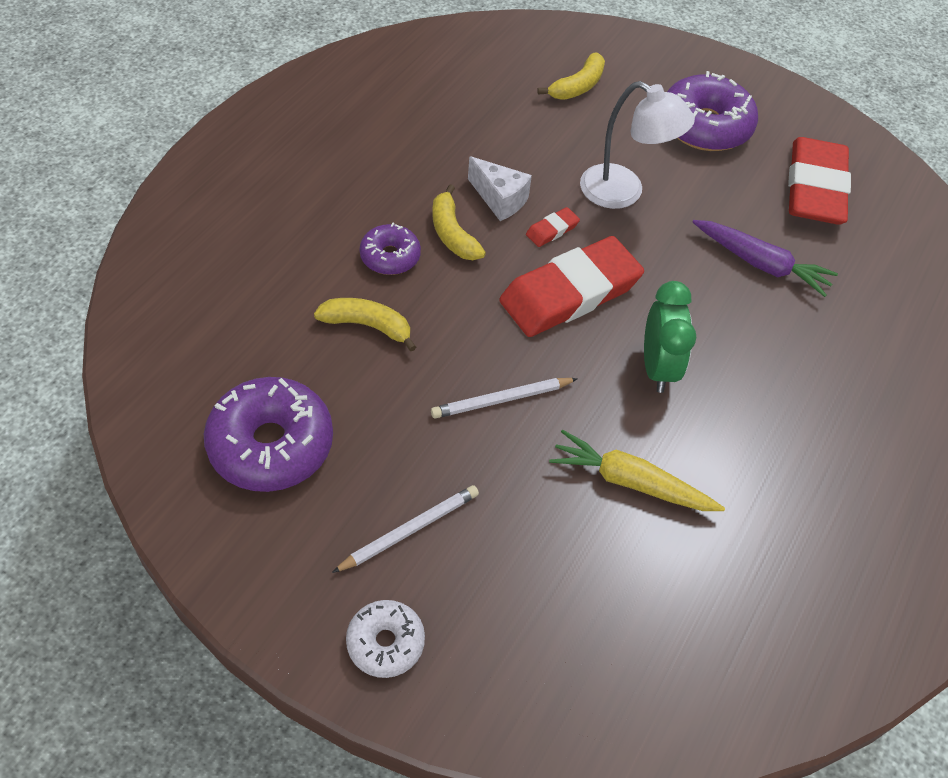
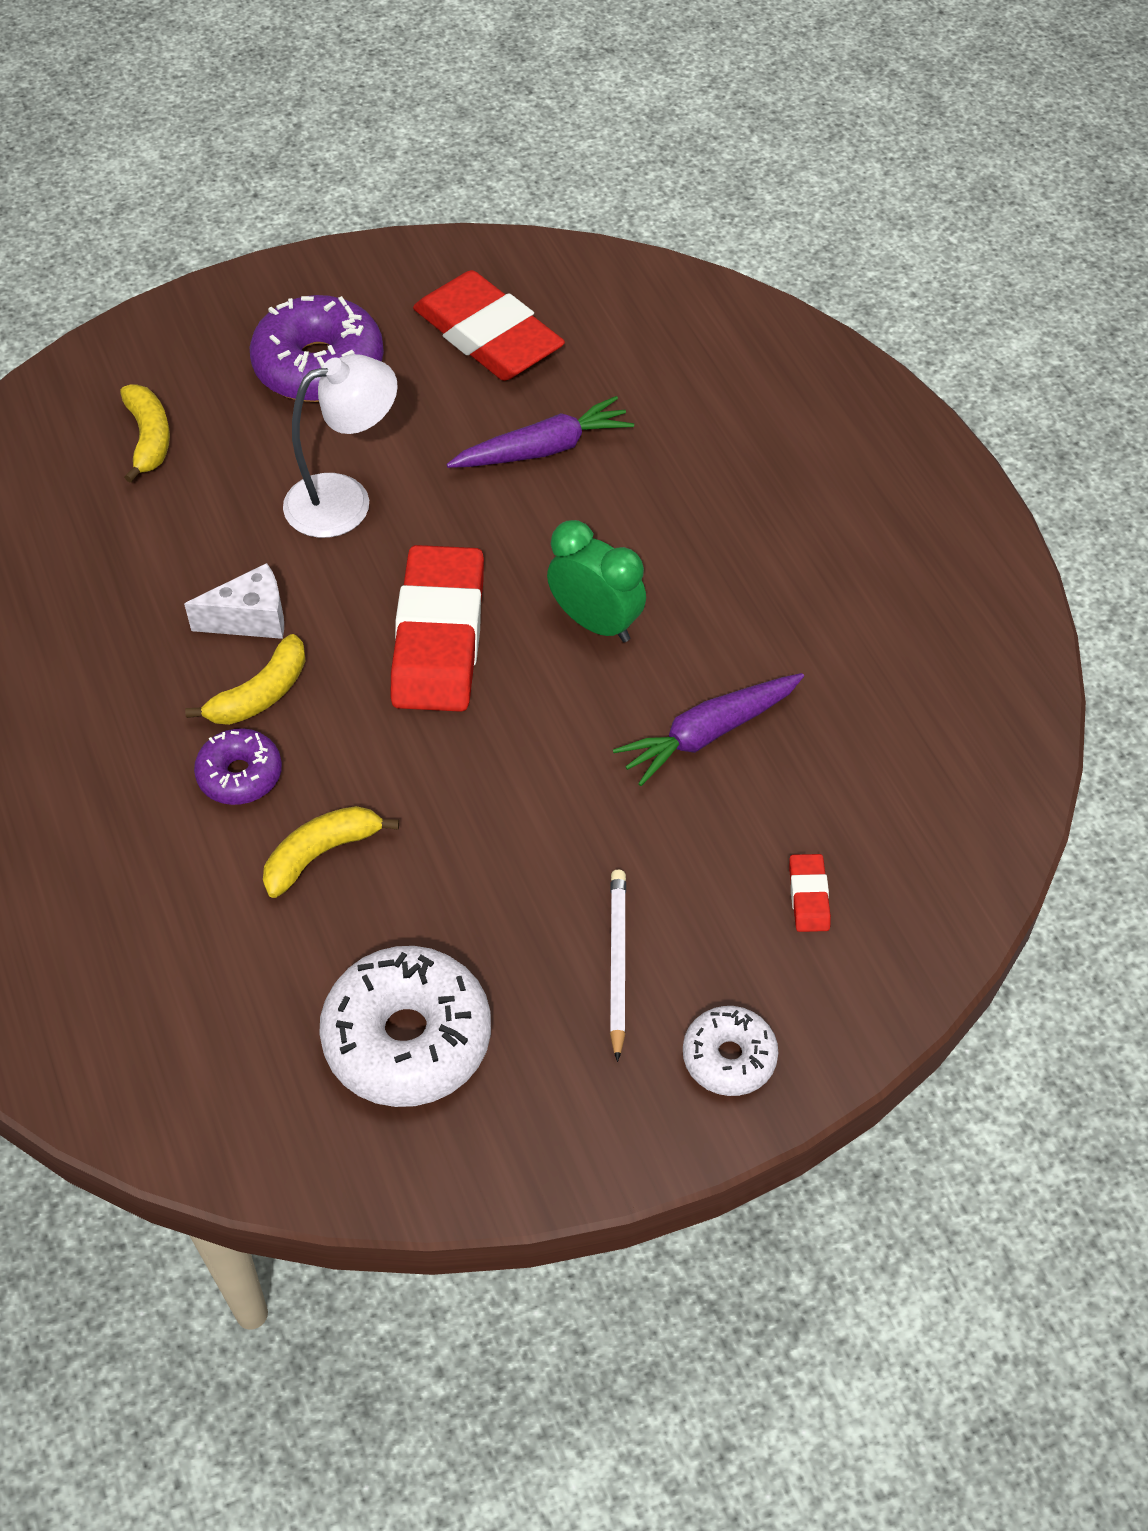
camera: 50 degrees left, 0 degrees up
(271, 444) = (407, 1038): purple donut -> white donut
(452, 233) = (260, 694): yellow banana -> yellow banana turned 60 degrees counterclockwise
(502, 400) = (524, 784): white pencil -> none
(552, 230) = (339, 598): red eraser -> red eraser (808, 896)
(630, 482) = (708, 734): yellow carrot -> purple carrot

